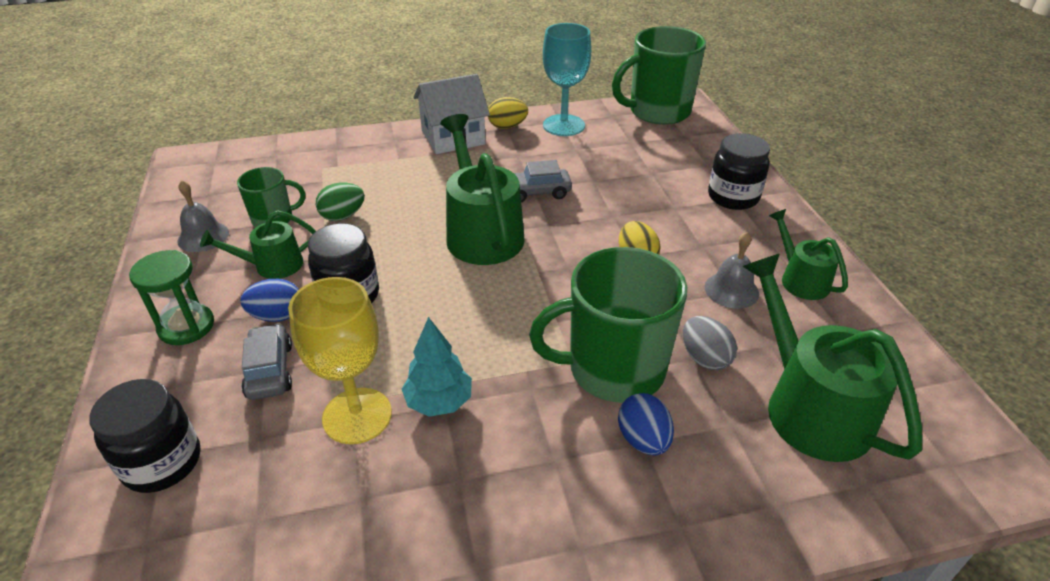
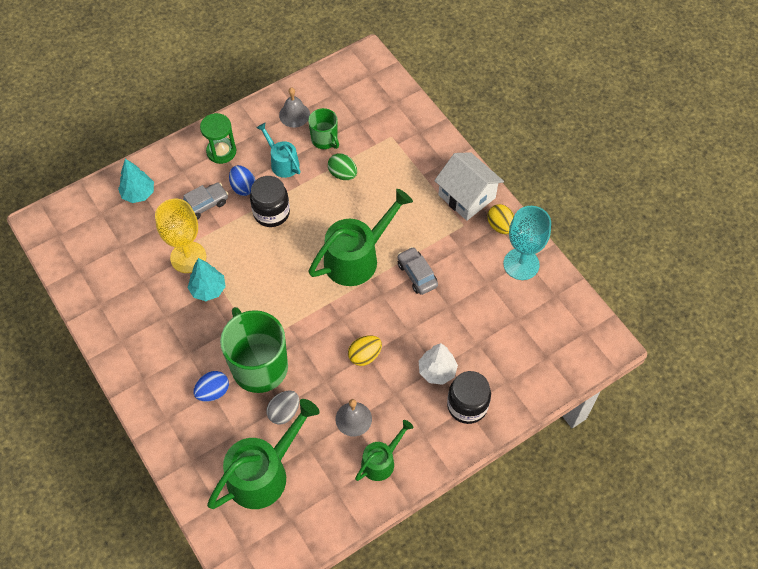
camera: 70 degrees right, 20 degrees up
(162, 462) = (138, 194): black jar -> turquoise tree
(272, 265) = (282, 163): green watering can -> turquoise watering can
(658, 112) = (579, 328): green mug -> none
(679, 207) = (437, 371): none -> white tree

